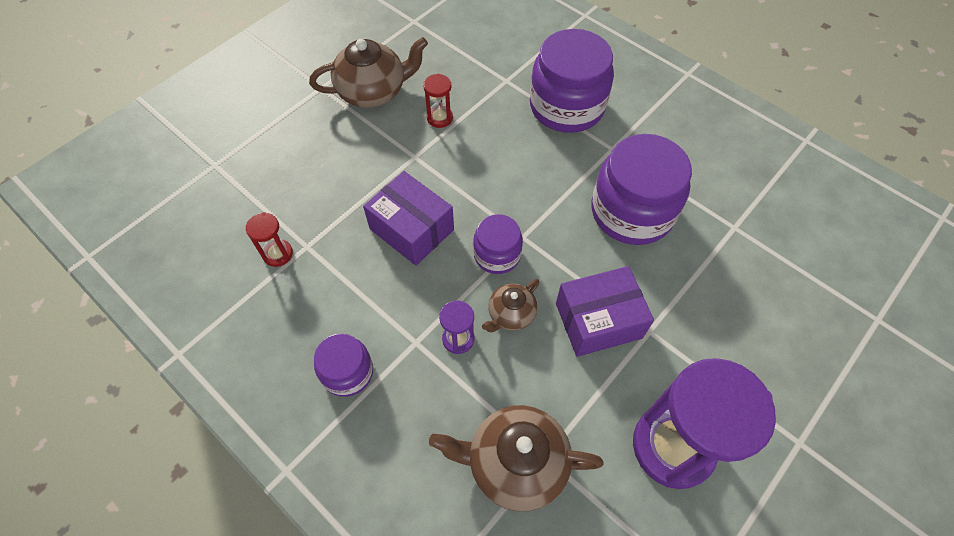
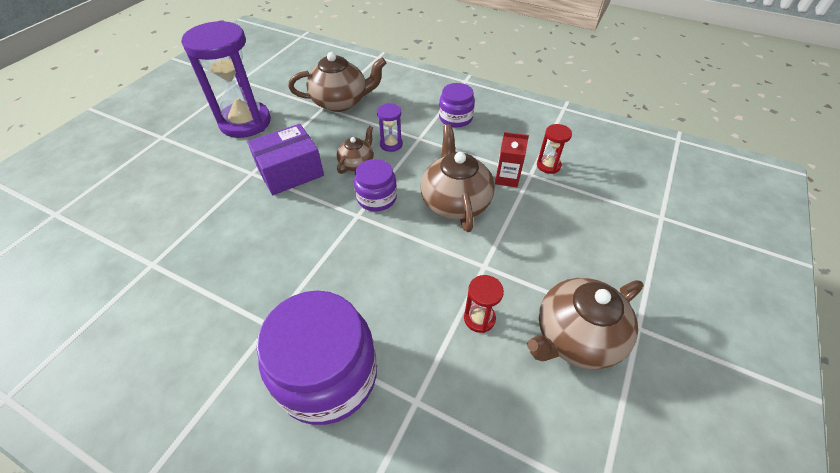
camera: 165 degrees right, 10 degrees down
(337, 247) = (507, 178): none -> red carton
(411, 229) = (455, 202): purple box -> brown teapot
(632, 212) = (254, 257): purple jar -> none

